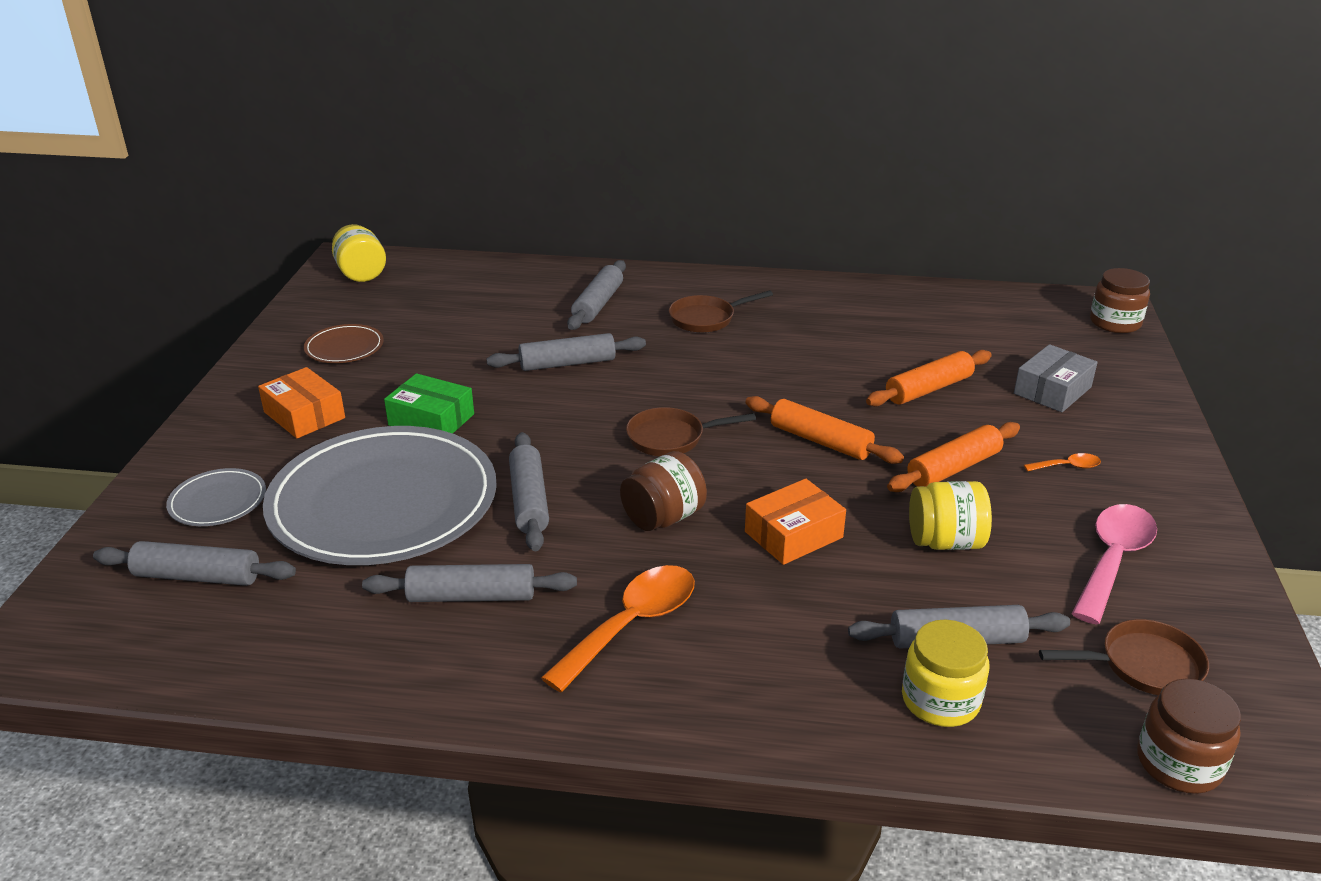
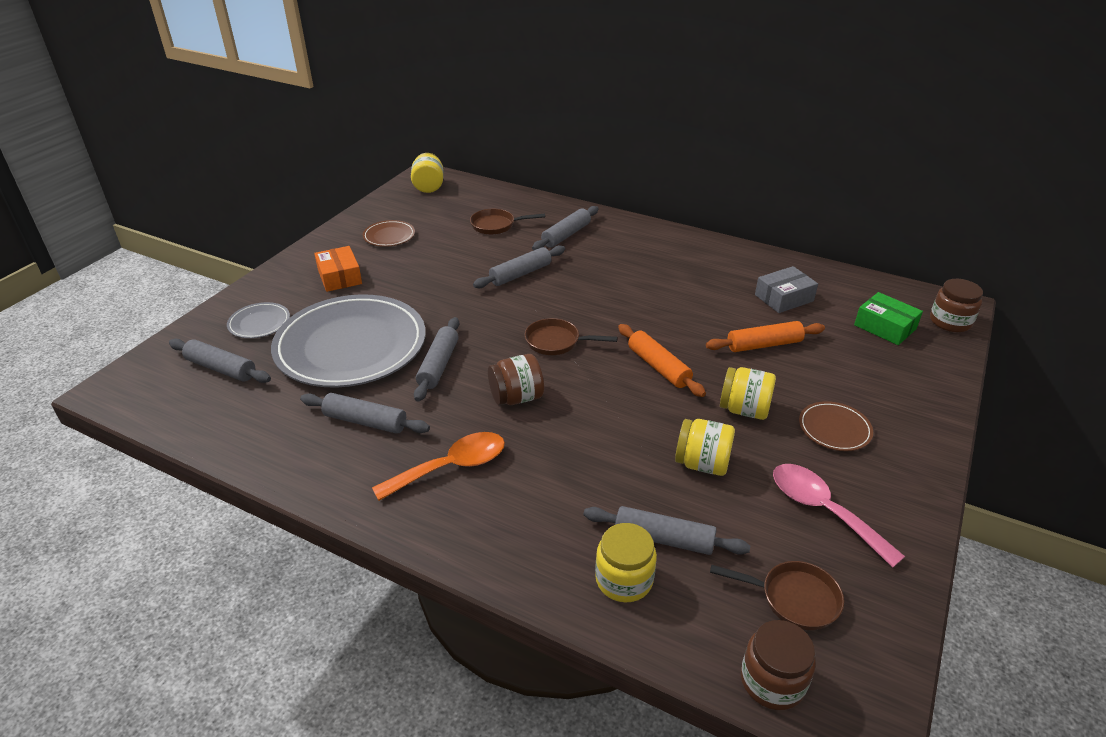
camera: 20 degrees right, 5 degrees up
(431, 420) = (412, 296): green box -> green box (885, 327)
(567, 363) = (520, 274): grey rolling pin -> grey rolling pin turned 45 degrees counterclockwise
(706, 319) = (633, 259): brown pan -> brown pan (496, 225)
(793, 534) = (596, 431): orange box -> none
(953, 468) = (744, 410): orange rolling pin -> yellow jar
(1052, 390) = (861, 366): grey box -> grey box (784, 298)
(1067, 467) = (834, 429): orange spoon -> brown plate
(1112, 560) = (823, 510): pink spoon -> pink spoon turned 90 degrees counterclockwise

